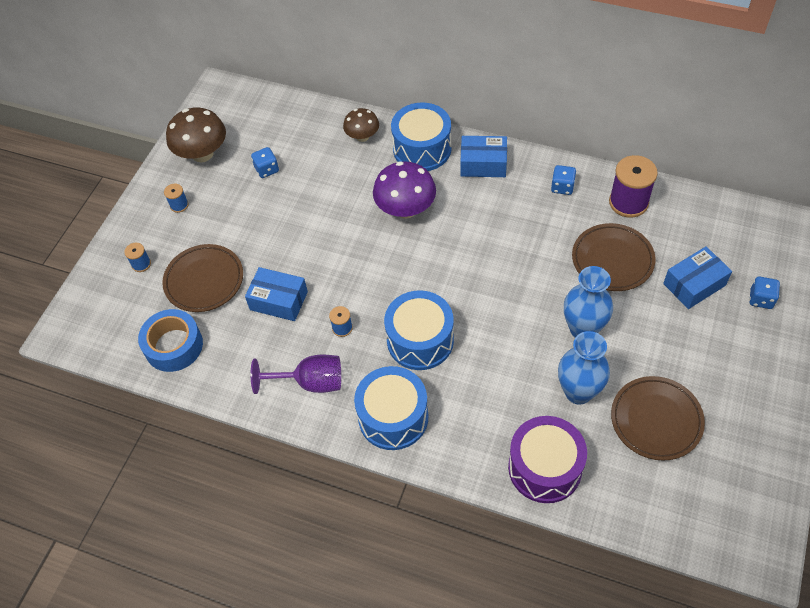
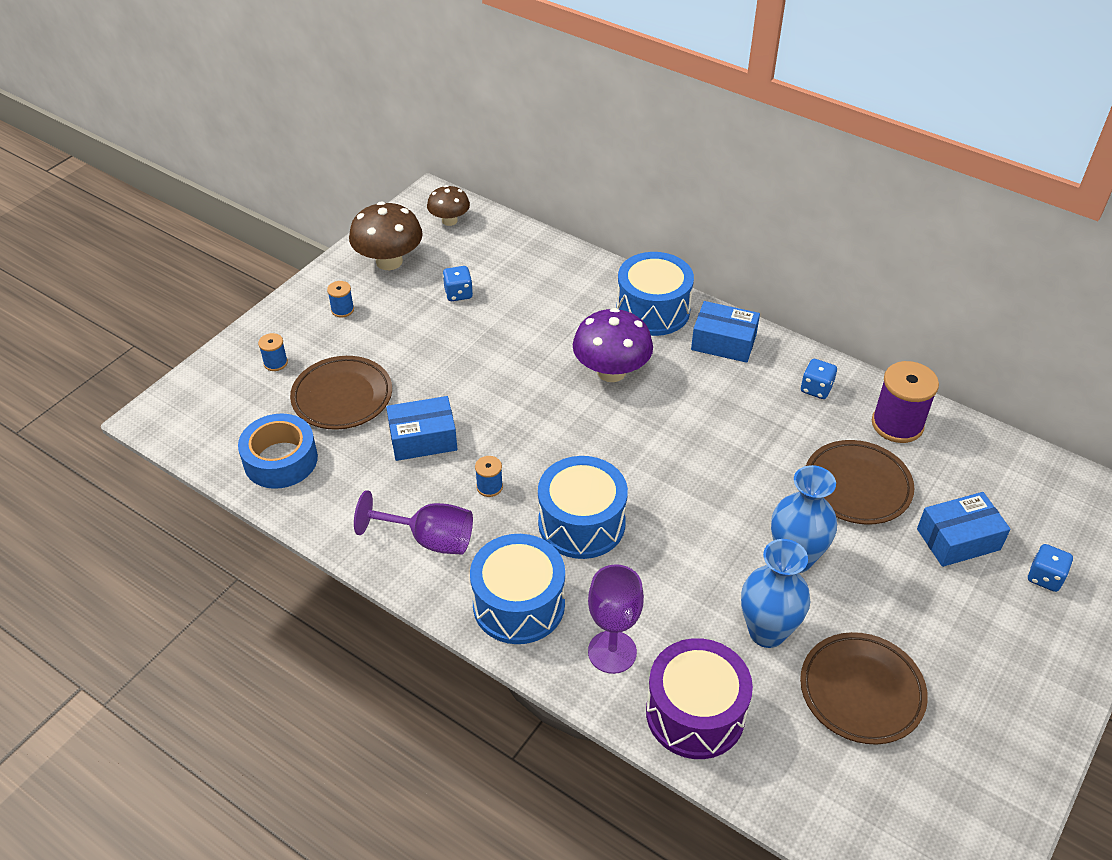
camera: 10 degrees right, 10 degrees down
(279, 300) = (423, 438): blue box -> blue box turned 45 degrees counterclockwise
(362, 136) = (584, 282): brown mushroom -> brown mushroom (449, 220)
(472, 436) = (612, 652): none -> purple goblet

